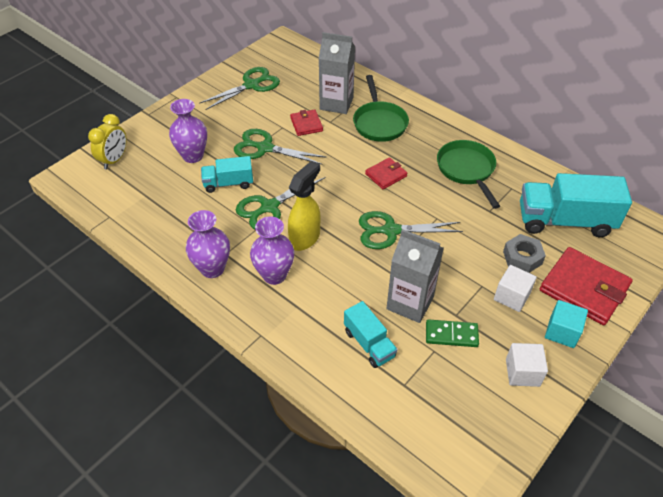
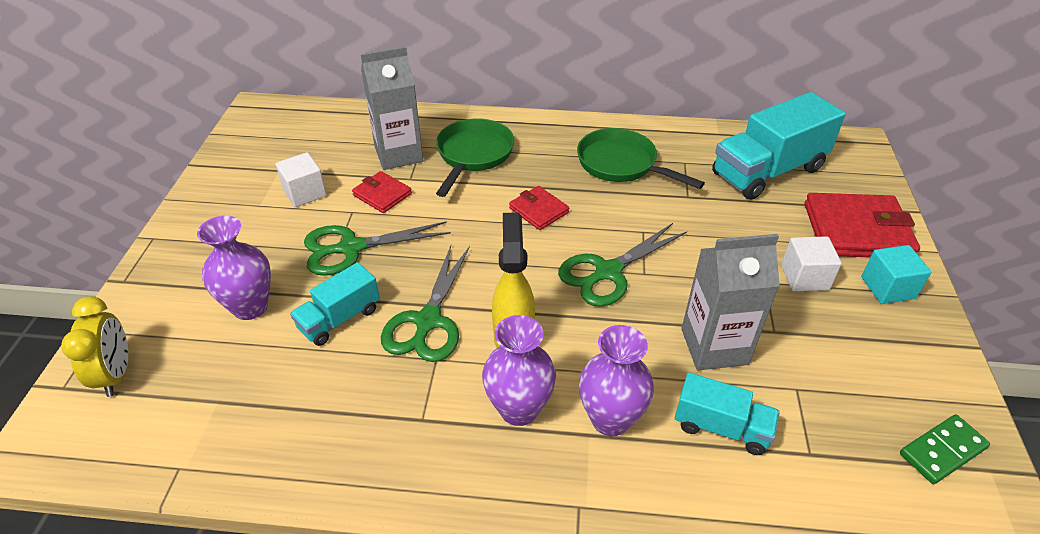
camera: 35 degrees left, 5 degrees down
(212, 268) = (422, 452): purple vase -> purple vase (610, 419)
(251, 85) = (260, 178): green scissors -> none
(379, 123) = (473, 155): green pan -> green pan turned 120 degrees counterclockwise
(386, 175) = (539, 210): red wallet -> red wallet turned 60 degrees counterclockwise
(451, 335) = (794, 358): green domino -> green domino (942, 451)
(522, 257) = (770, 229): grey nut -> none
(522, 372) = (903, 356): white cube -> white cube (305, 193)

